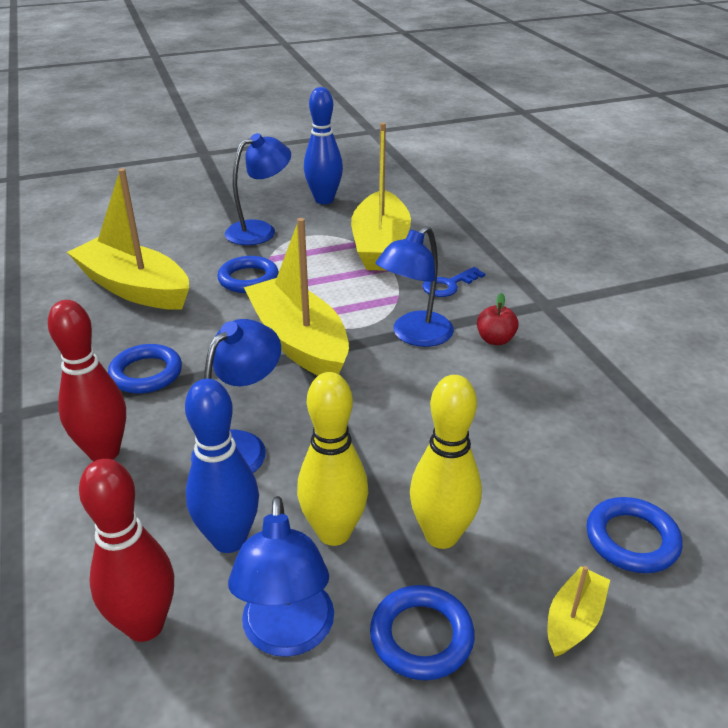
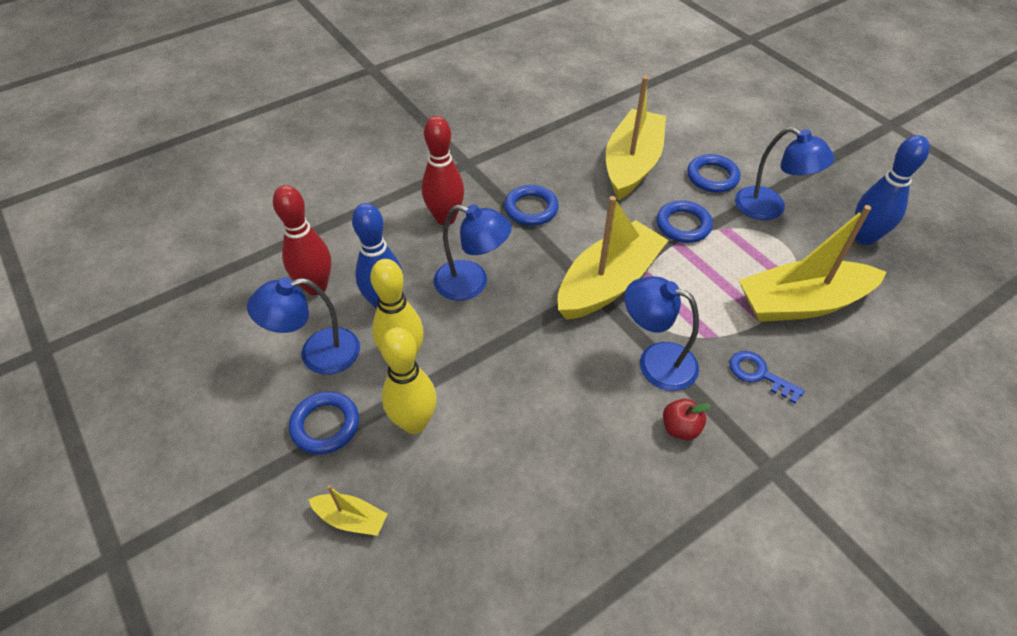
camera: 75 degrees right, 15 degrees up
(631, 539) = (439, 561): blue ring -> blue ring (712, 177)

